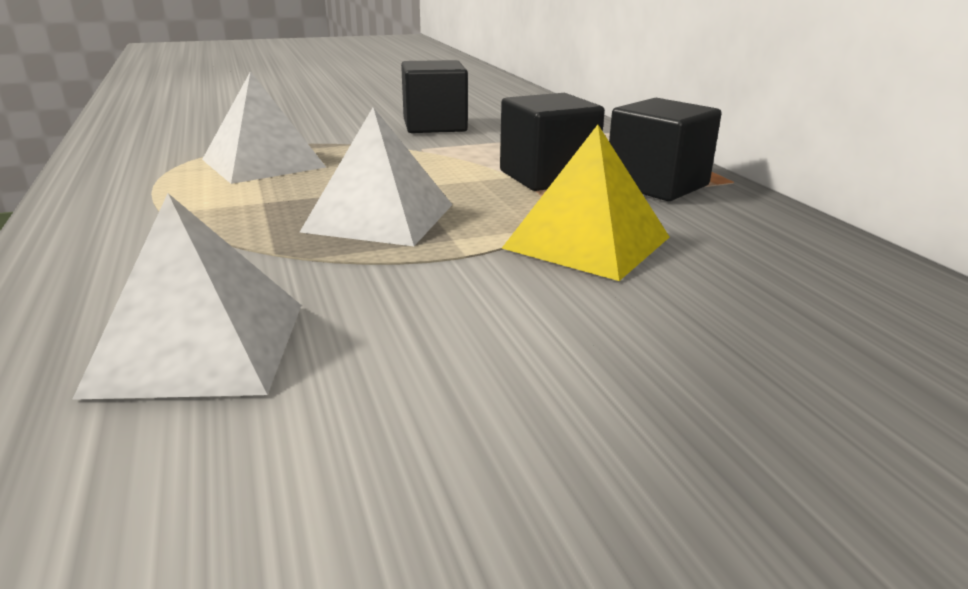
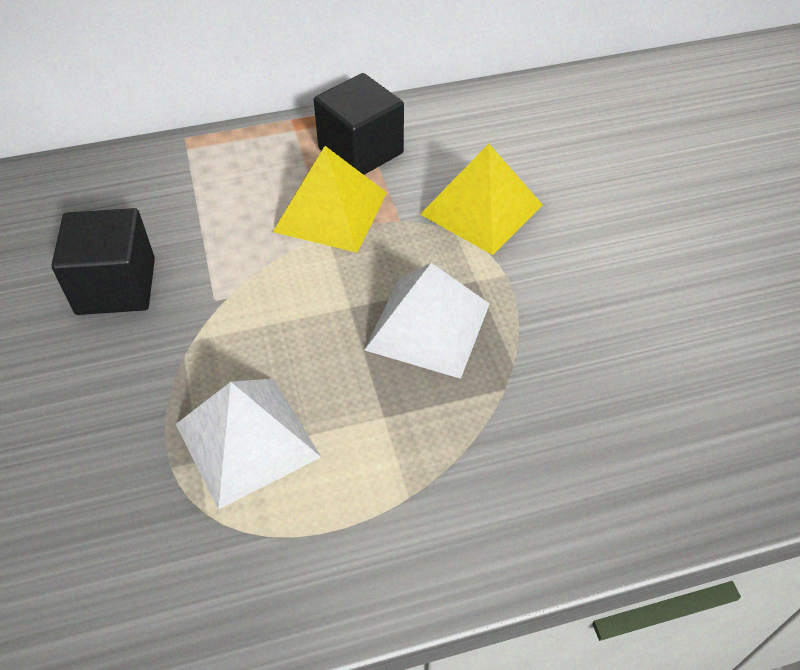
camera: 85 degrees left, 25 degrees up
(199, 346) = (649, 405): white pyramid -> none
(547, 177) = (330, 212): black cube -> yellow pyramid

